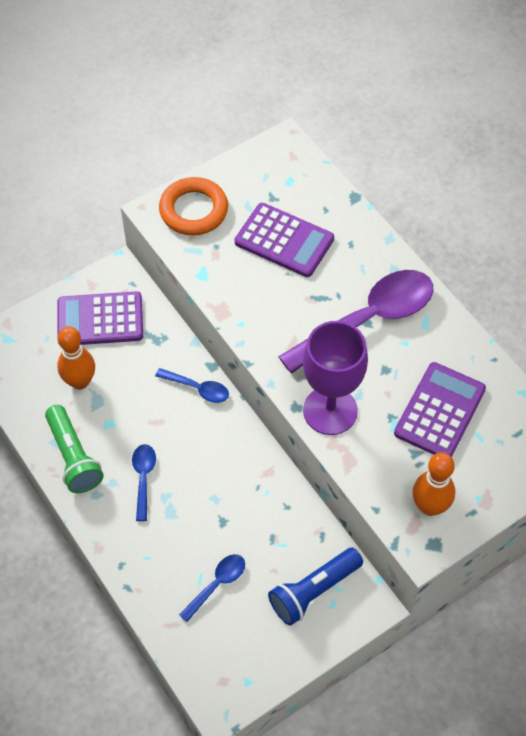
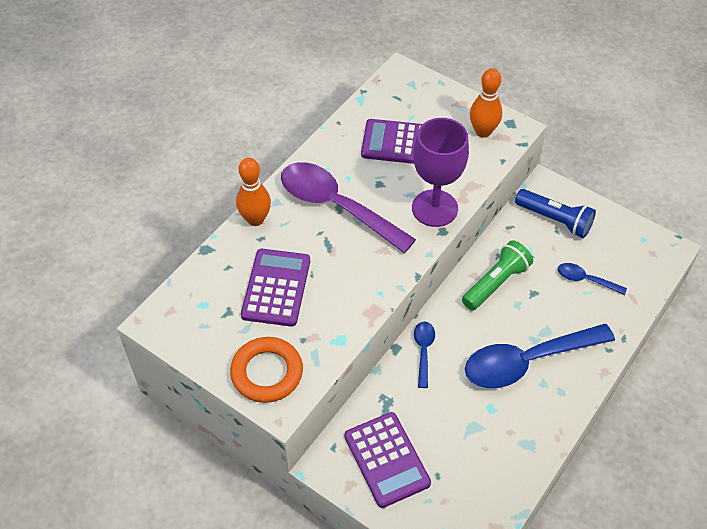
camera: 110 degrees left, 5 degrees down
(74, 457) = (537, 423): green flashlight -> green flashlight (496, 283)
(80, 381) = (461, 450): orange bowling pin -> orange bowling pin (255, 219)
(143, 478) = (527, 361): blue spoon -> blue spoon, size x2.17

